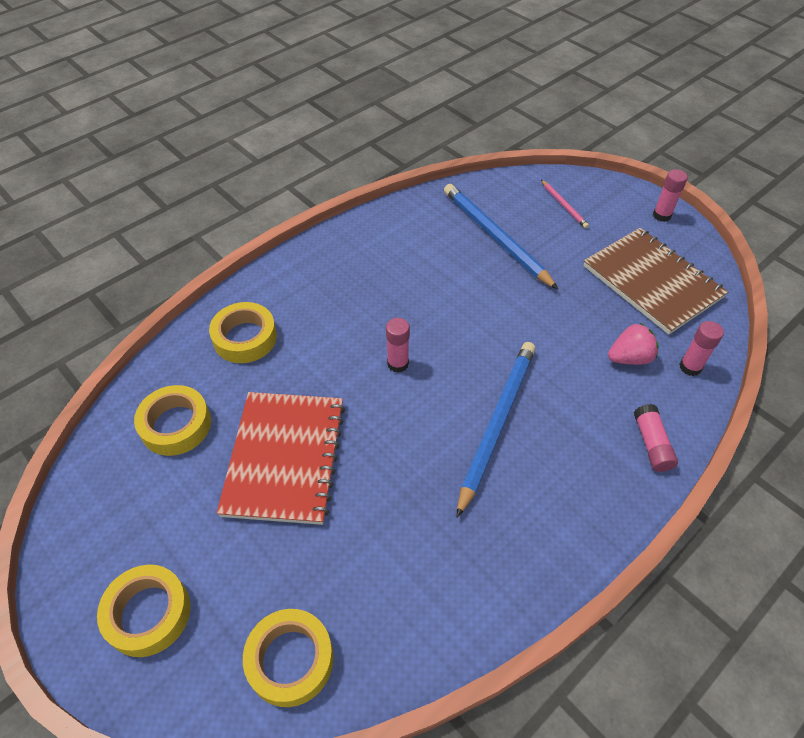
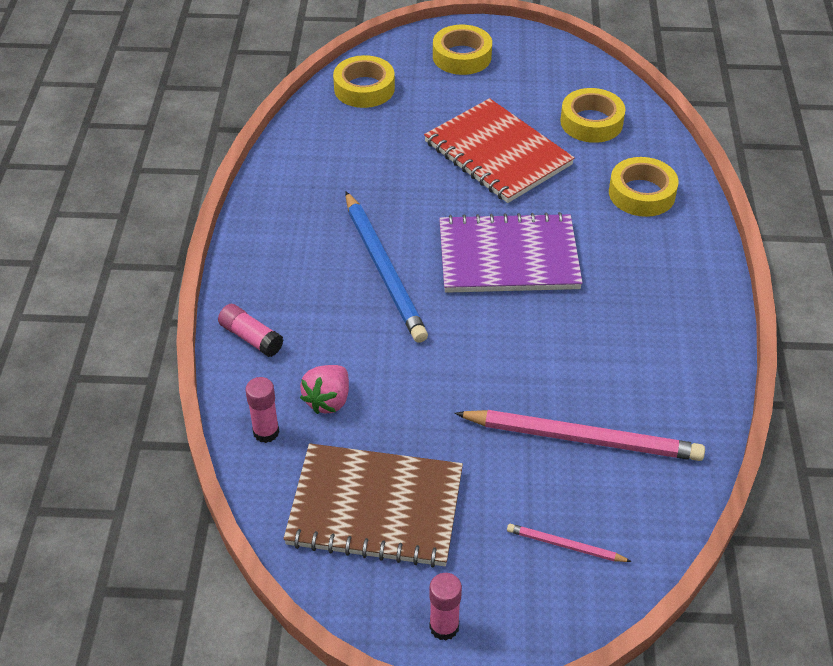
camera: 135 degrees right, 5 degrees down
(398, 364) = (508, 257): pink glue stick -> purple notebook
(495, 237) = (583, 438): blue pencil -> pink pencil

